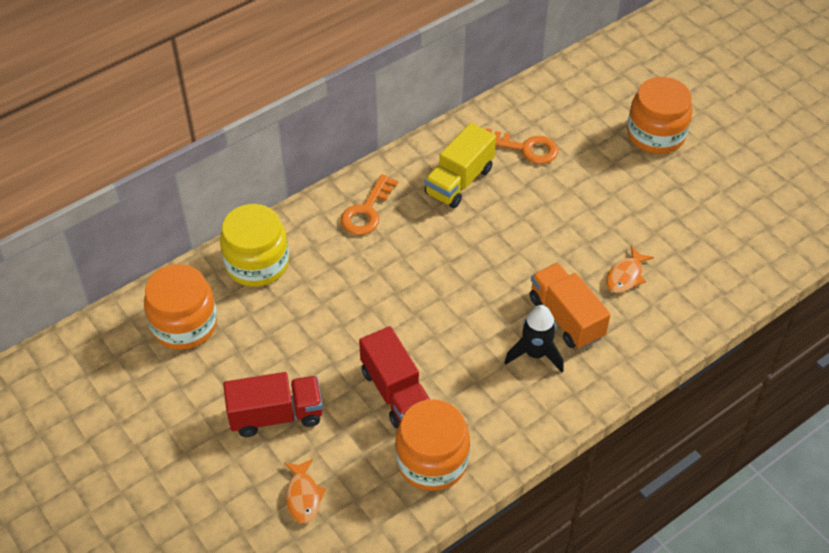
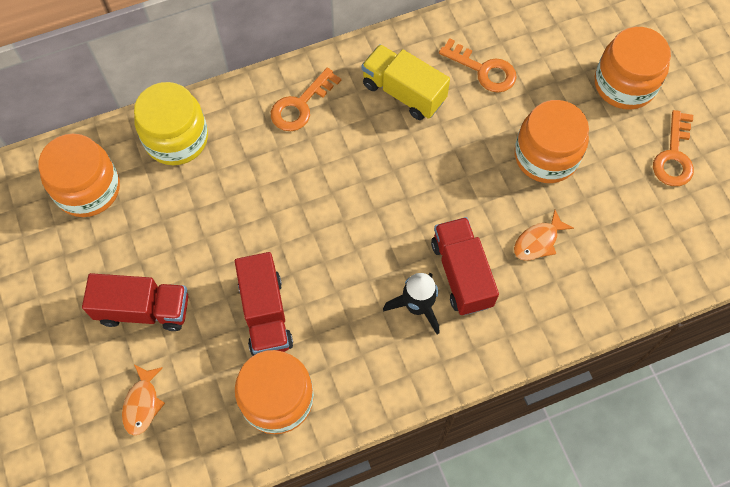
camera: 15 degrees right, 15 degrees up
(459, 181) = (403, 92): yellow truck -> yellow truck turned 75 degrees clockwise
(566, 317) = (461, 274): orange truck -> red truck
(607, 206) = (546, 156): none -> orange jar
(720, 182) = (674, 156): none -> orange key

